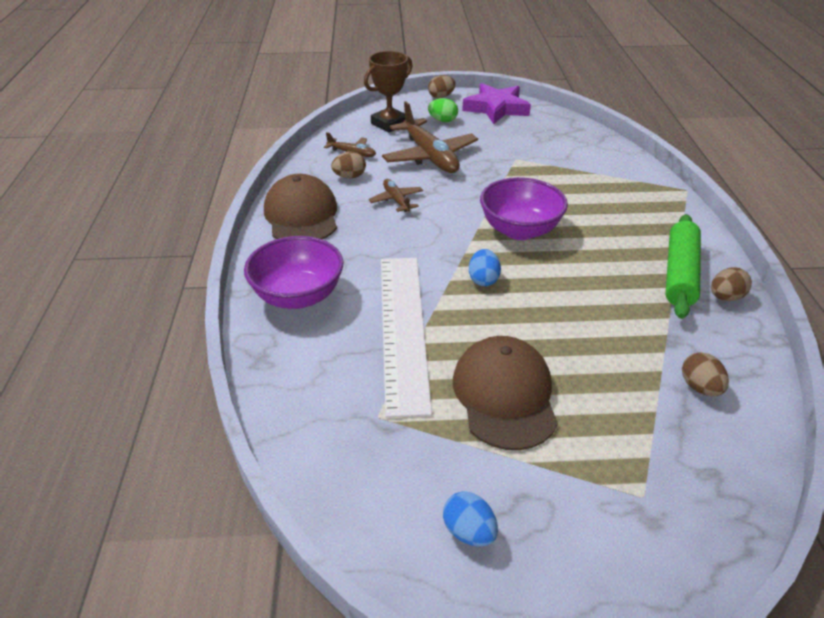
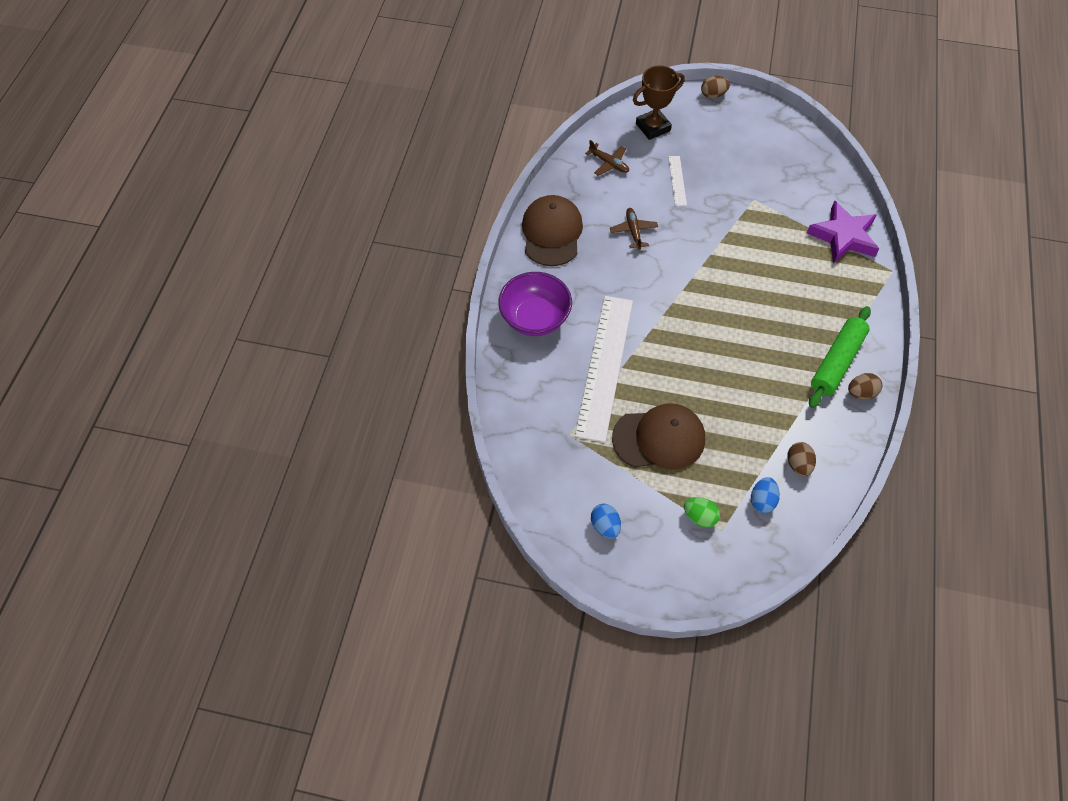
camera: 15 degrees right, 20 degrees up
(349, 176) = (600, 193): brown egg -> none
(429, 156) = (677, 180): brown plane -> white ruler
(443, 120) = (704, 132): green egg -> green egg (699, 516)
(483, 280) = (678, 333): blue egg -> blue egg (762, 500)
(496, 108) = (761, 123): purple star -> purple star (843, 236)
(504, 395) = (659, 438): brown cap -> brown cap turned 75 degrees clockwise
(519, 230) = (725, 287): purple bowl -> none

